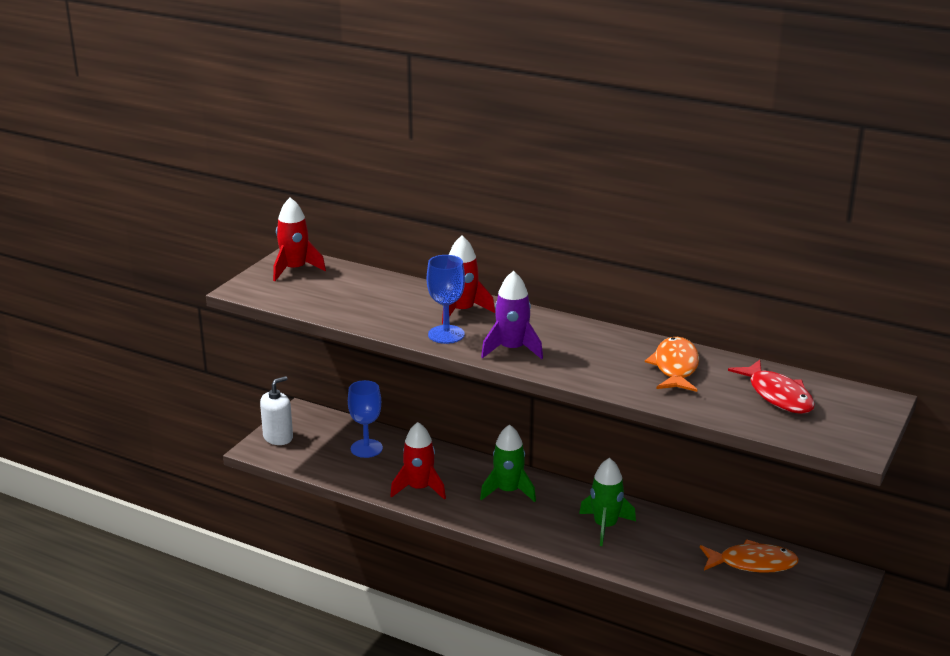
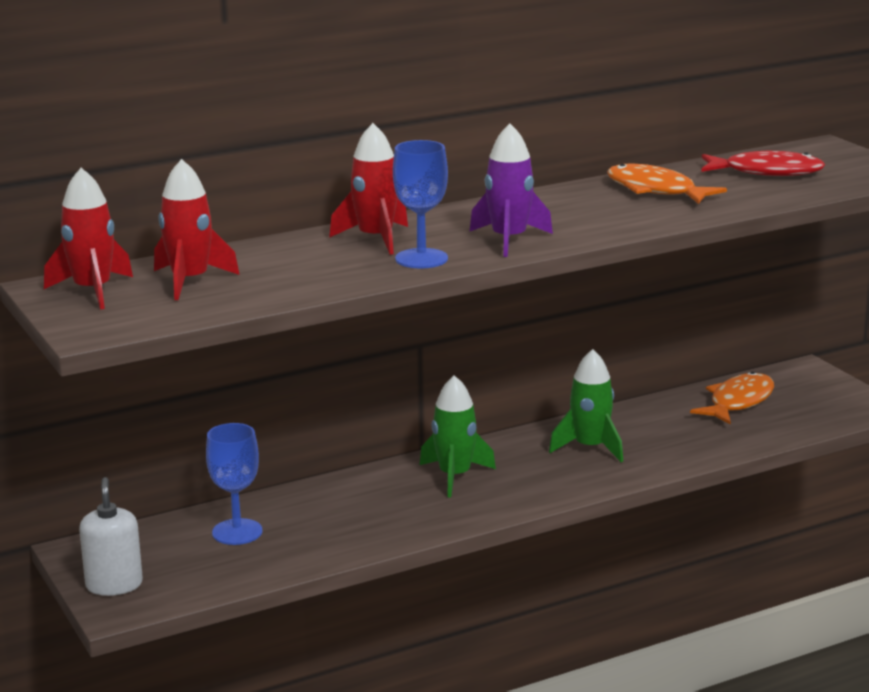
camera: 55 degrees left, 5 degrees down
(419, 488) = (375, 526): red rocket -> red rocket (190, 281)

